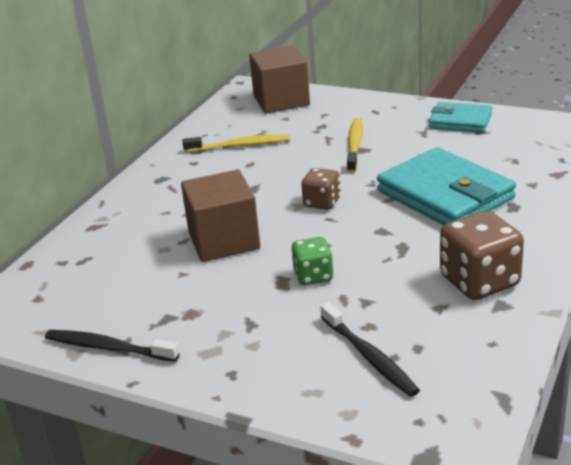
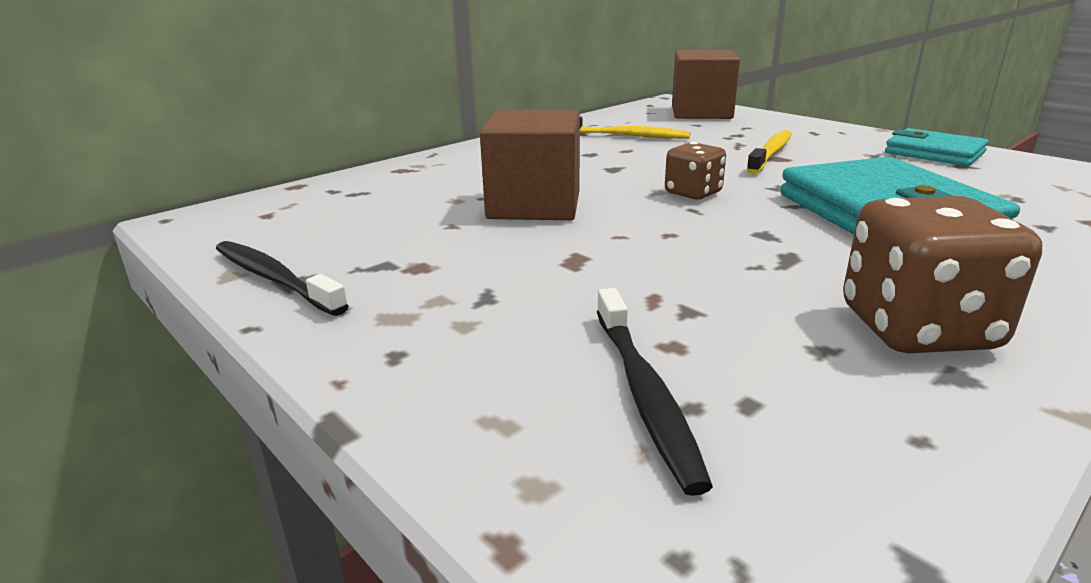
camera: 20 degrees right, 5 degrees down
(313, 276) = (625, 262): green dice -> none

